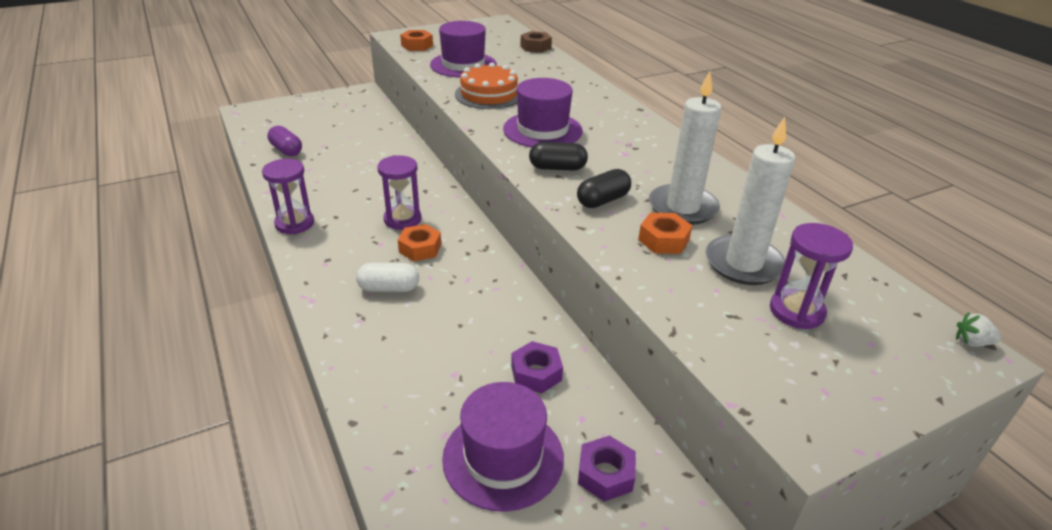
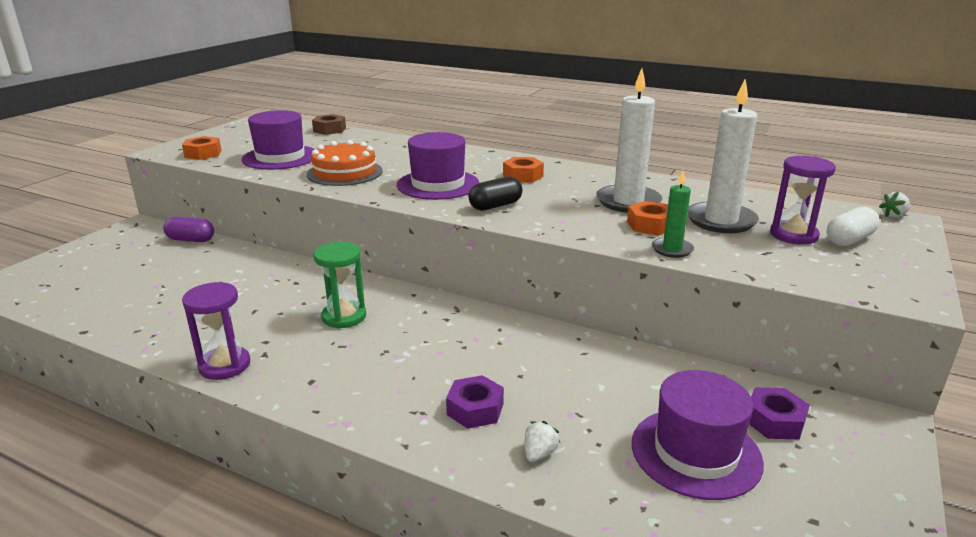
camera: 35 degrees left, 10 degrees down
(286, 150) = (113, 304): purple capsule -> purple capsule (191, 240)
(389, 288) = (413, 377): white capsule -> white capsule (849, 240)
(395, 390) = (539, 453): none -> white strawberry
(402, 219) = (344, 317): purple hourglass -> green hourglass
(420, 248) = (396, 333): orange nut -> orange nut (523, 176)
(536, 373) = (631, 380): purple nut -> purple nut (475, 409)
(603, 200) = (567, 216): black capsule -> none
(643, 272) = (672, 249): none -> green candle

